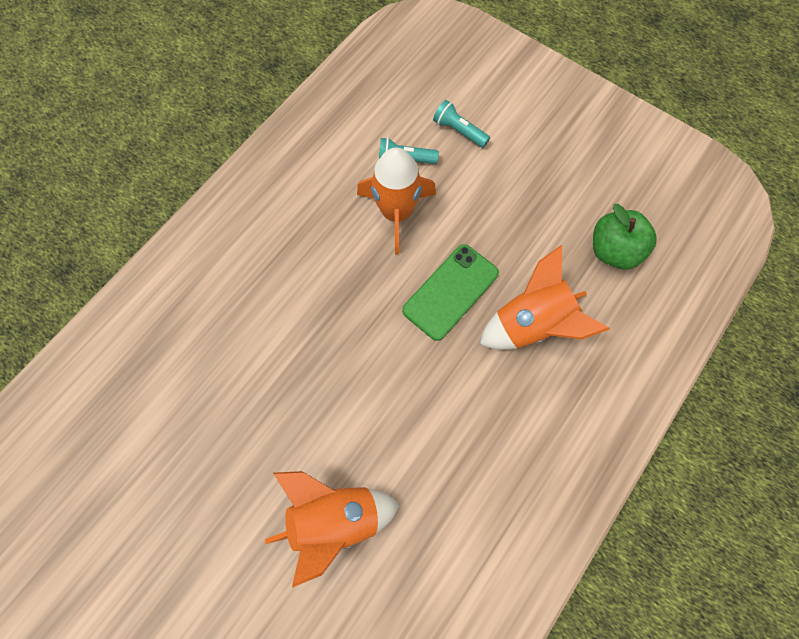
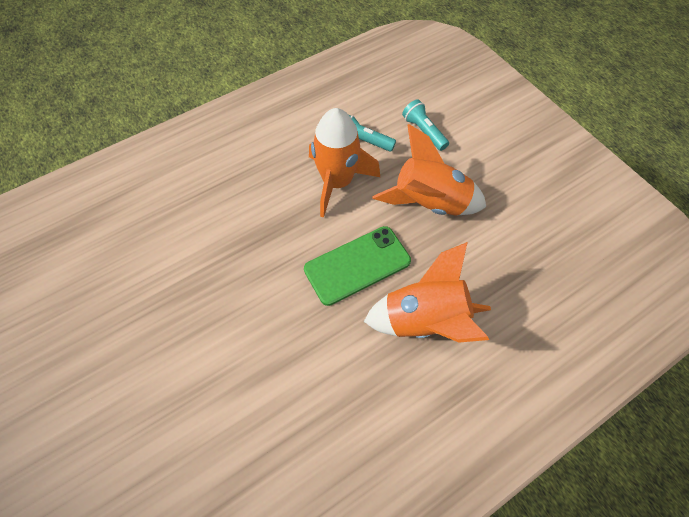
camera: 20 degrees right, 10 degrees down
(335, 517) = (151, 438): orange rocket -> orange rocket (429, 203)
(613, 250) = (535, 279): green apple -> none

